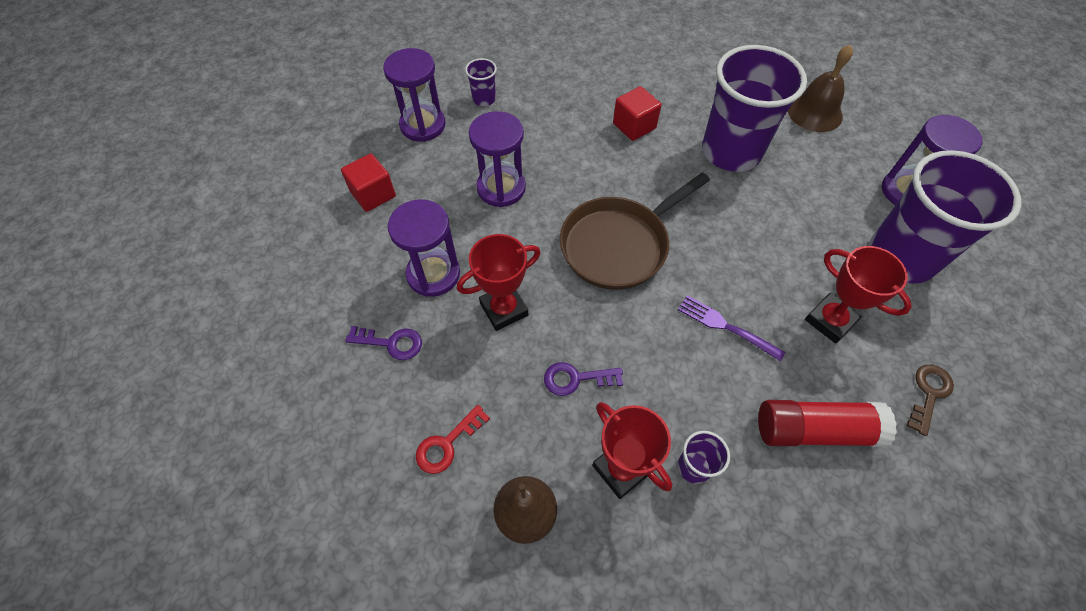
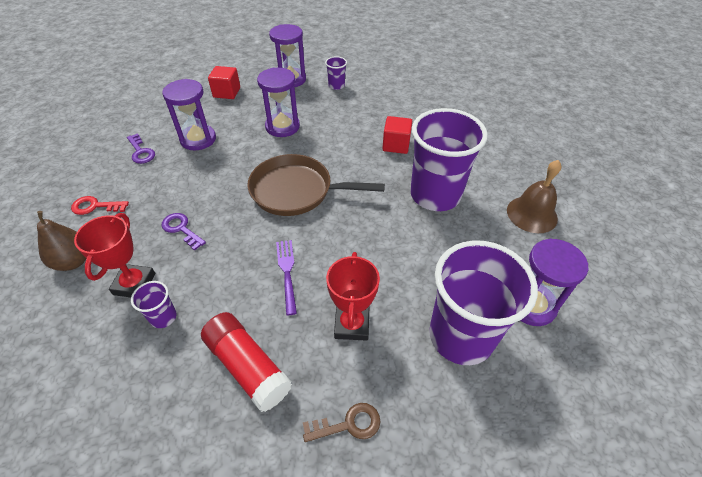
camera: 45 degrees right, 10 degrees down
(504, 309) = (201, 175): red trophy -> none

